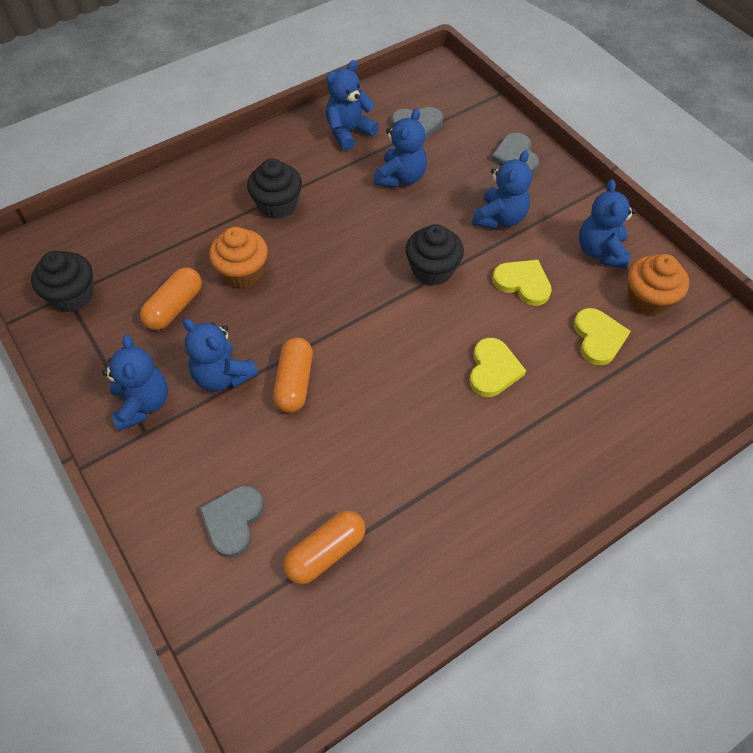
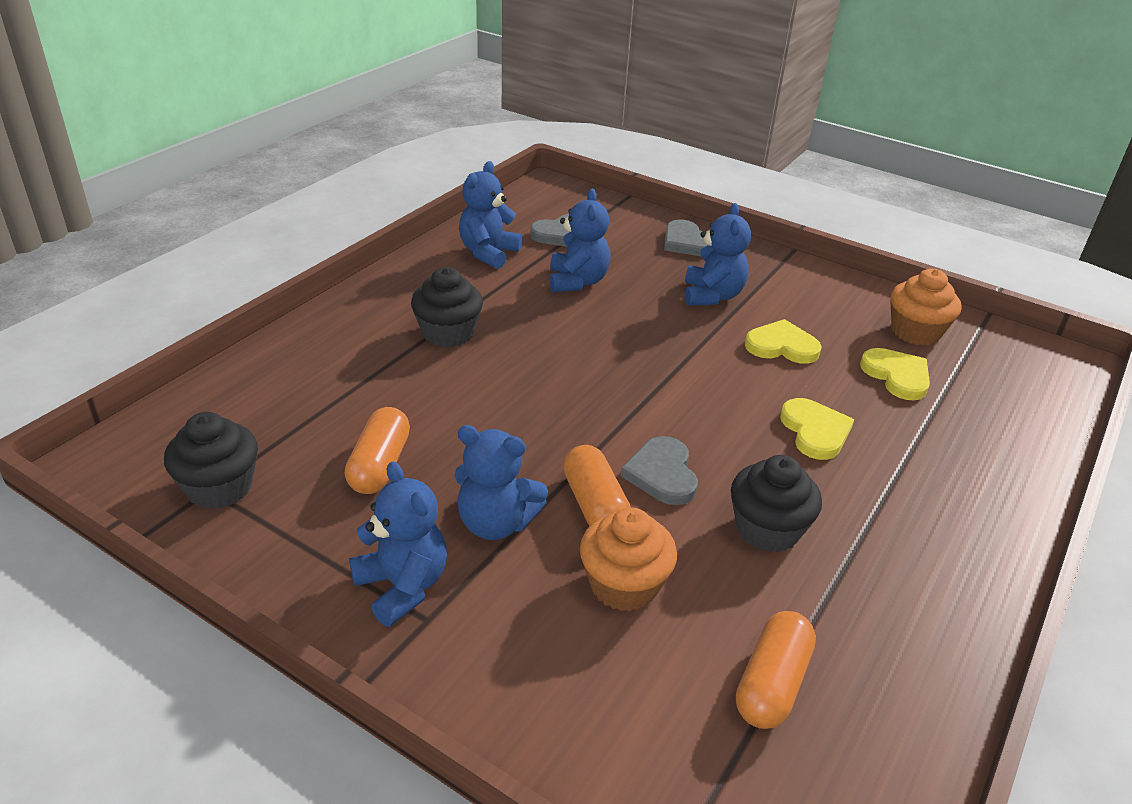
camera: 25 degrees left, 20 degrees down
(233, 521) = (623, 688): grey heart -> grey heart (662, 474)
(243, 272) = (448, 408): orange cupcake -> orange cupcake (624, 585)
(432, 270) = (676, 355): black cupcake -> black cupcake (767, 529)
(601, 251) = (836, 303): blue teddy bear -> none

